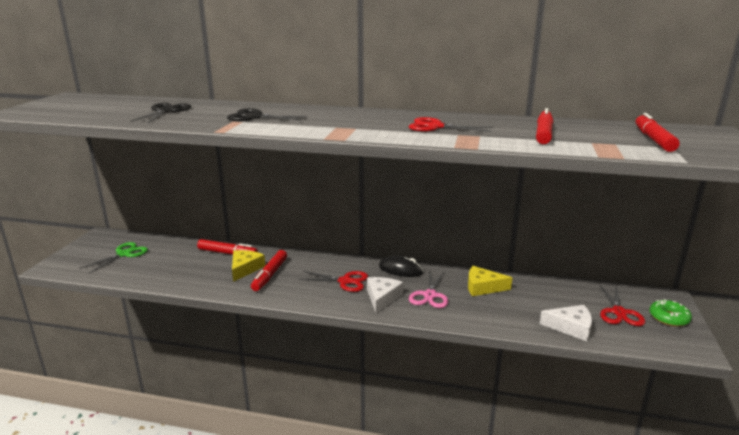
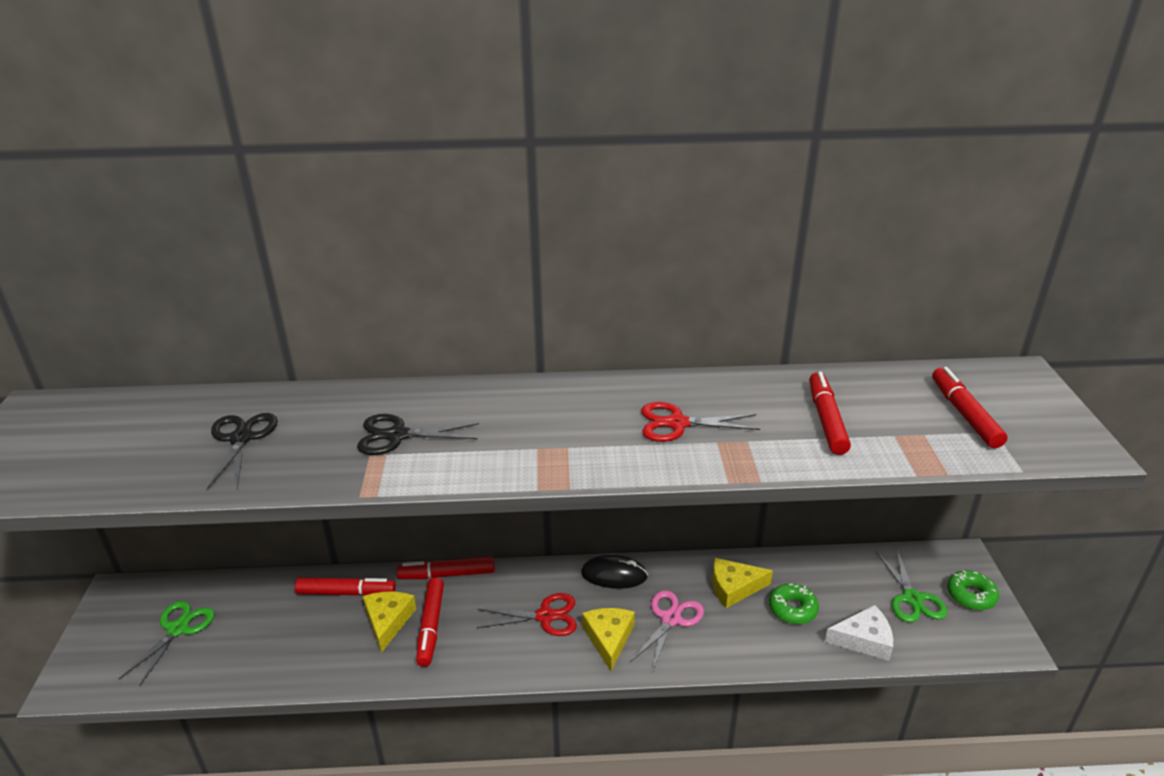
camera: 15 degrees left, 10 degrees up
(292, 254) = (447, 574): none -> red marker
(382, 298) = (608, 638): white cheese -> yellow cheese
(430, 295) = (670, 619): pink scissors -> pink scissors turned 150 degrees counterclockwise
(522, 304) = (792, 609): none -> green donut
(619, 312) = (912, 598): red scissors -> green scissors

